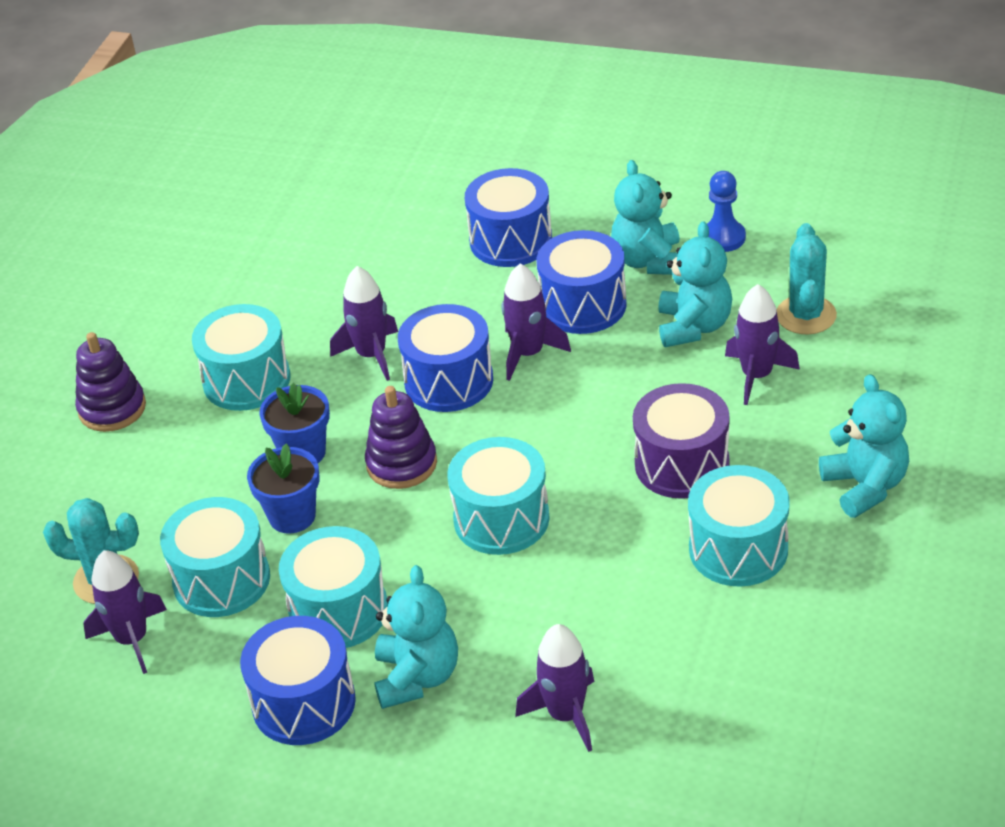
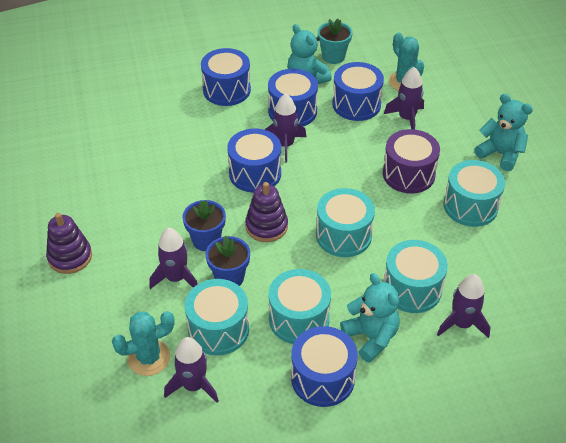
camera: 35 degrees left, 5 degrees up
(246, 380) = (140, 212): turquoise drum -> turquoise drum (412, 289)
(371, 355) = (201, 174): purple rocket -> purple rocket (176, 278)
(694, 326) = (356, 104): turquoise teddy bear -> blue drum
(723, 238) = (333, 56): blue pawn -> turquoise flower pot

